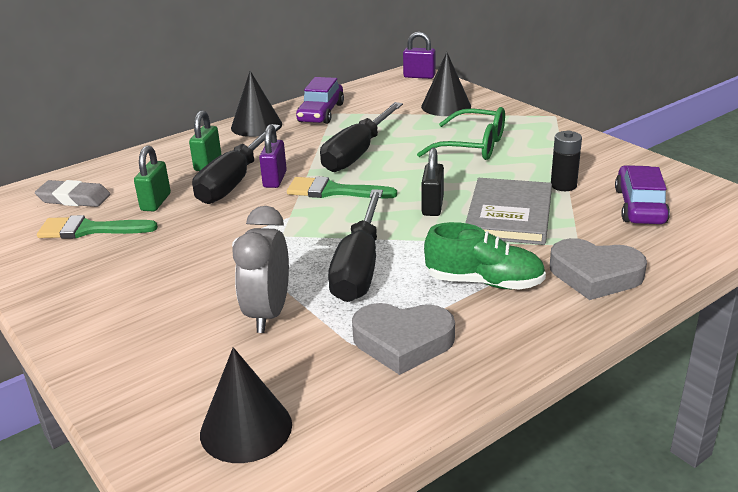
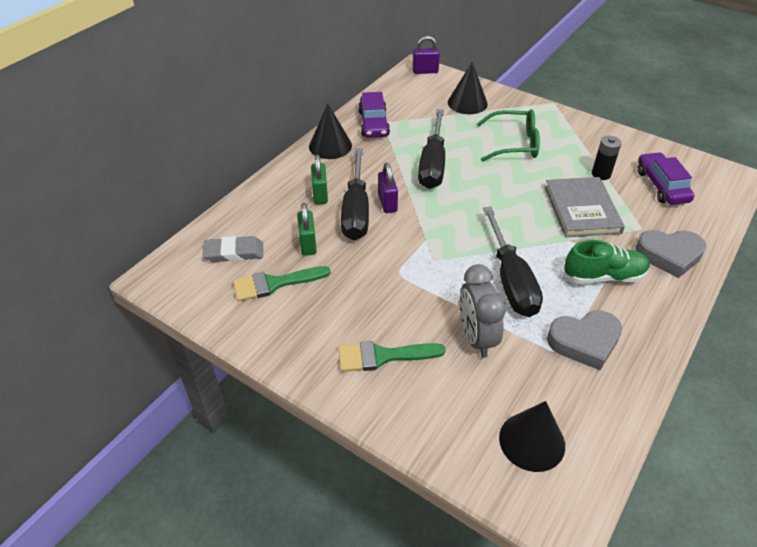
camera: 20 degrees left, 15 degrees up
(333, 191) = (441, 208): green brush -> green brush (383, 356)
(432, 206) = (524, 210): black padlock -> none

